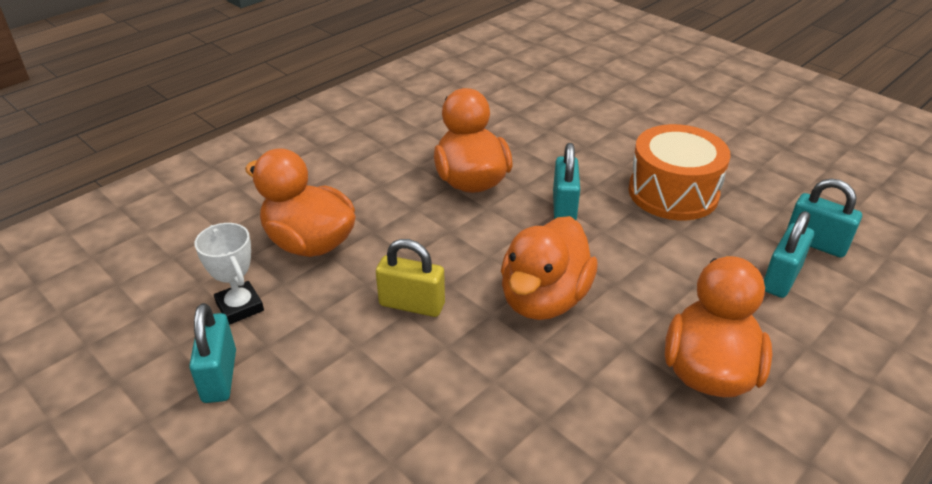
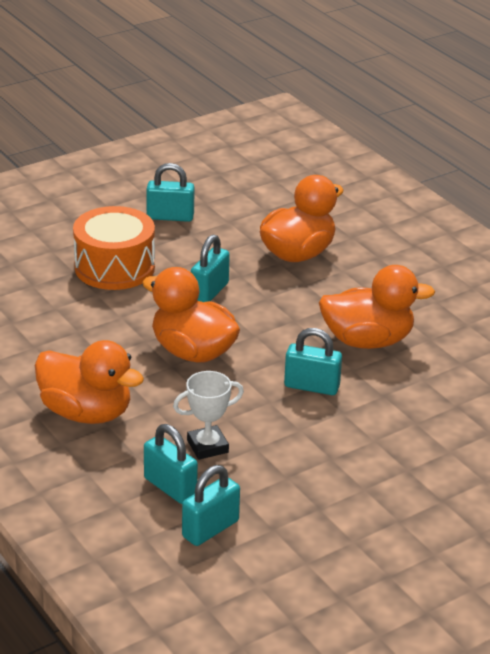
camera: 100 degrees right, 5 degrees down
(240, 307) = (233, 224): white trophy -> white trophy (207, 446)
(412, 304) = (209, 292): yellow padlock -> turquoise padlock
(673, 192) = (318, 460): orange drum -> orange drum (114, 267)

